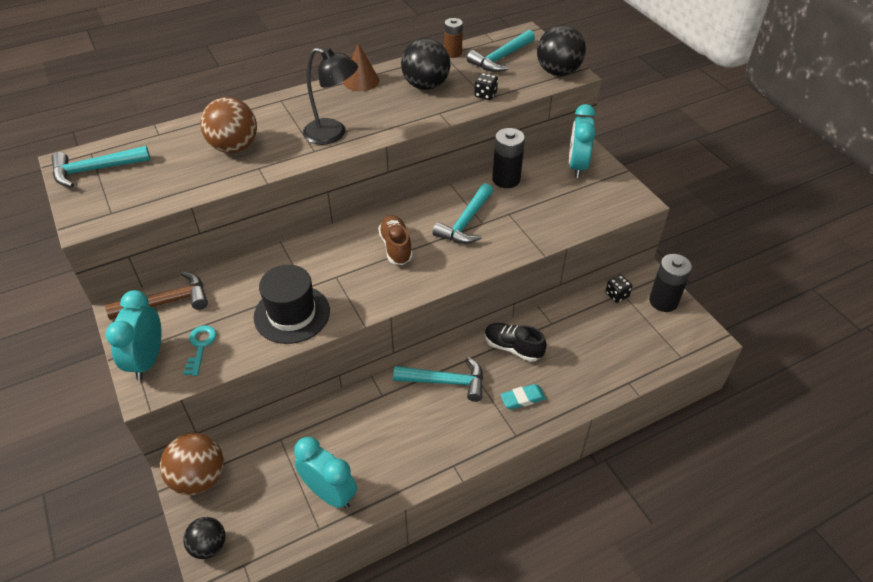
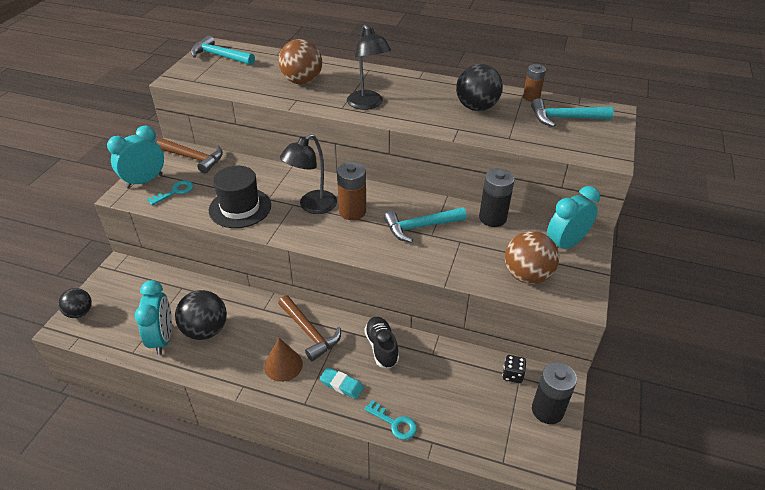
camera: 45 degrees right, 5 degrees down
(199, 478) = (122, 275): brown ball -> brown ball (527, 275)
(355, 266) = (312, 206): none -> black lamp
(361, 81) = (436, 83): brown cone -> brown cone (283, 365)
(396, 247) = (352, 211): brown shoe -> brown battery
(445, 381) = (309, 332): turquoise hammer -> brown hammer
(485, 95) = (511, 135): black dice -> none
(558, 72) = (599, 150): black ball -> black ball (205, 330)
(591, 392) = (394, 423): none -> turquoise key

